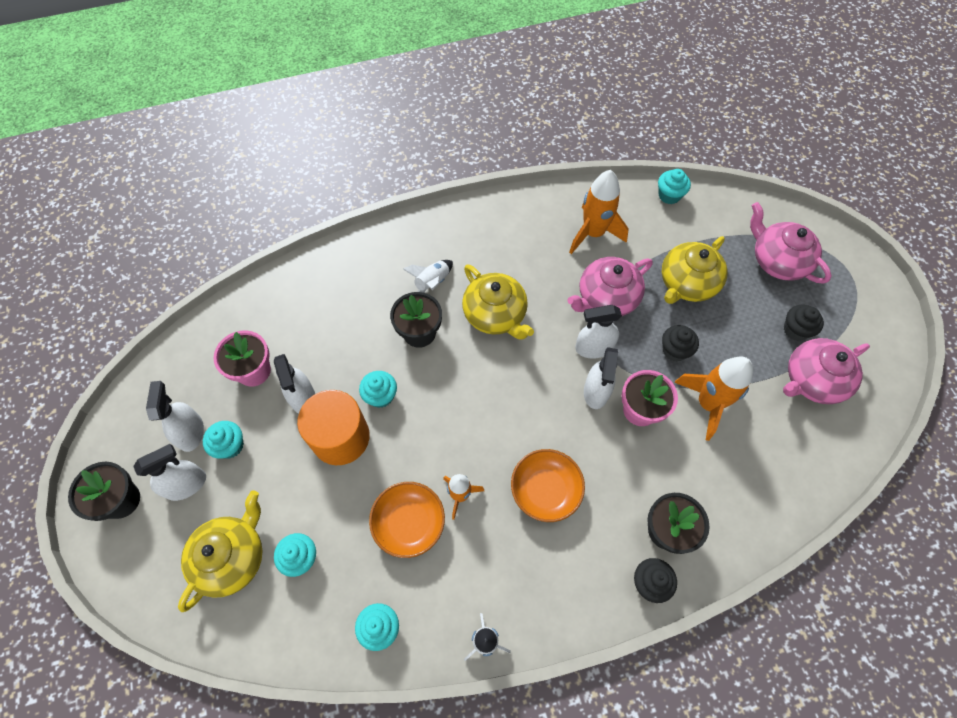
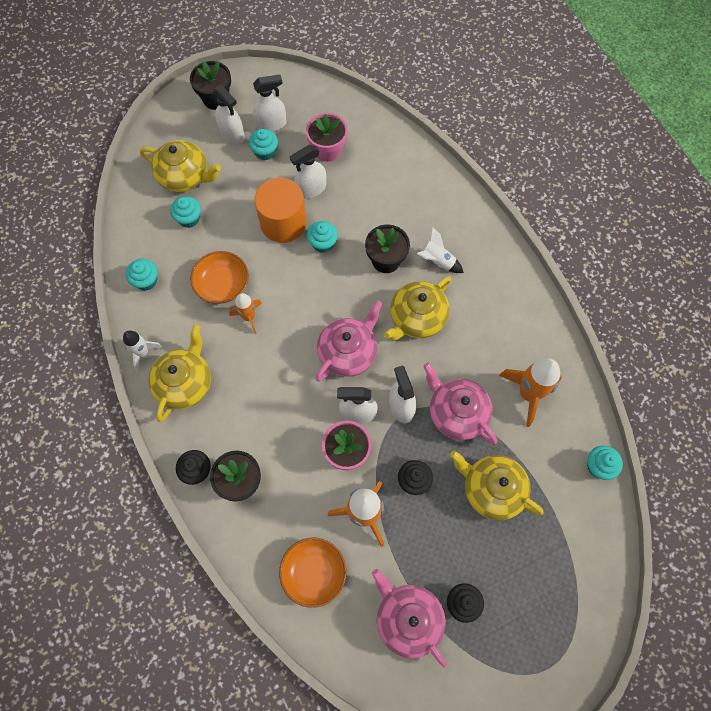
camera: 80 degrees right, 5 degrees up
(535, 587) = (185, 383): none -> yellow teapot
(545, 490) = (262, 381): orange bowl -> orange bowl (314, 573)
(777, 261) = (543, 585): pink teapot -> pink teapot (348, 352)

